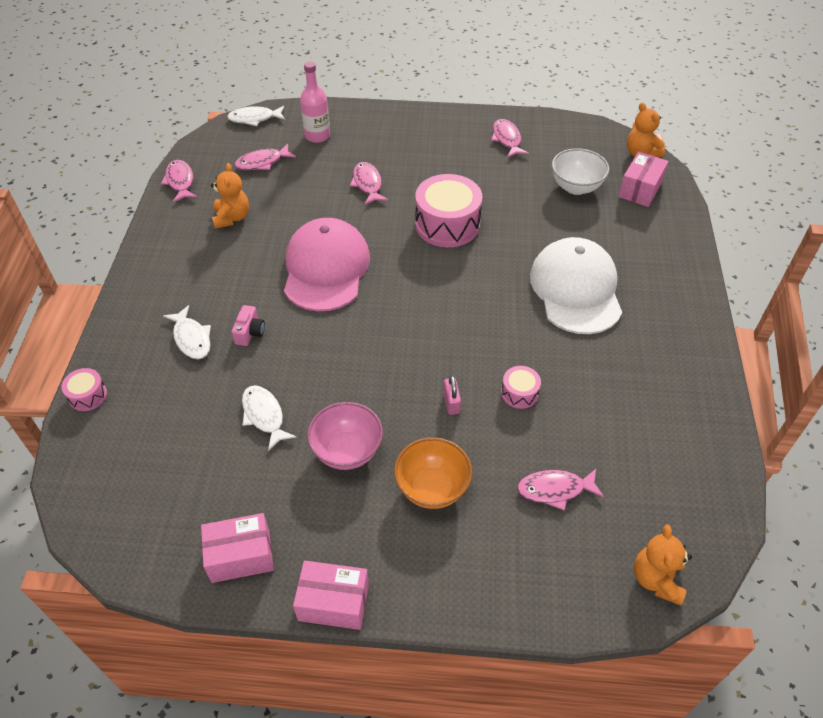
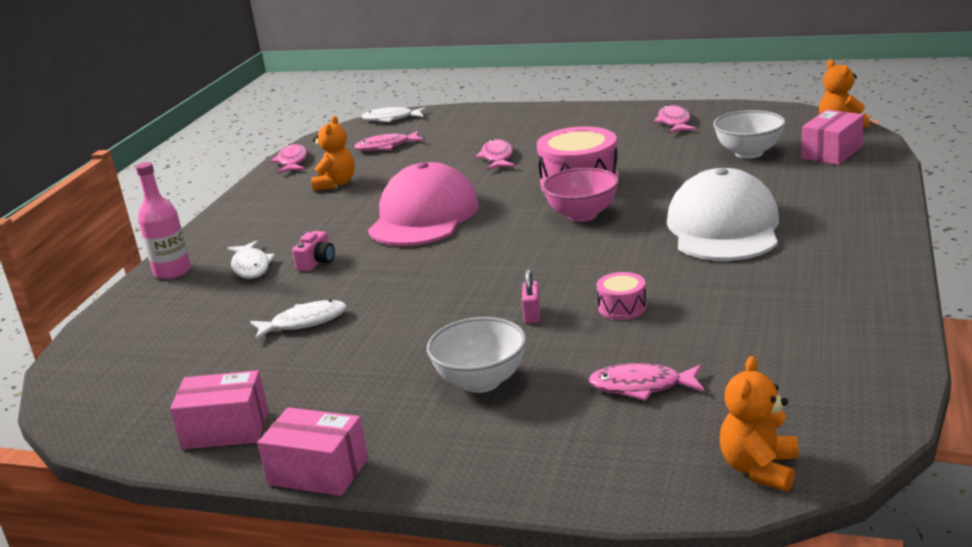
camera: 15 degrees right, 25 degrees down
(88, 395) = (120, 306): pink drum -> none
(264, 415) = (304, 322): white fish -> white fish turned 90 degrees clockwise
(317, 136) = (454, 127): pink bottle -> pink bottle (172, 271)
(347, 451) = (389, 350): pink bowl -> pink bowl (582, 215)
(432, 488) = (481, 381): orange bowl -> white bowl

